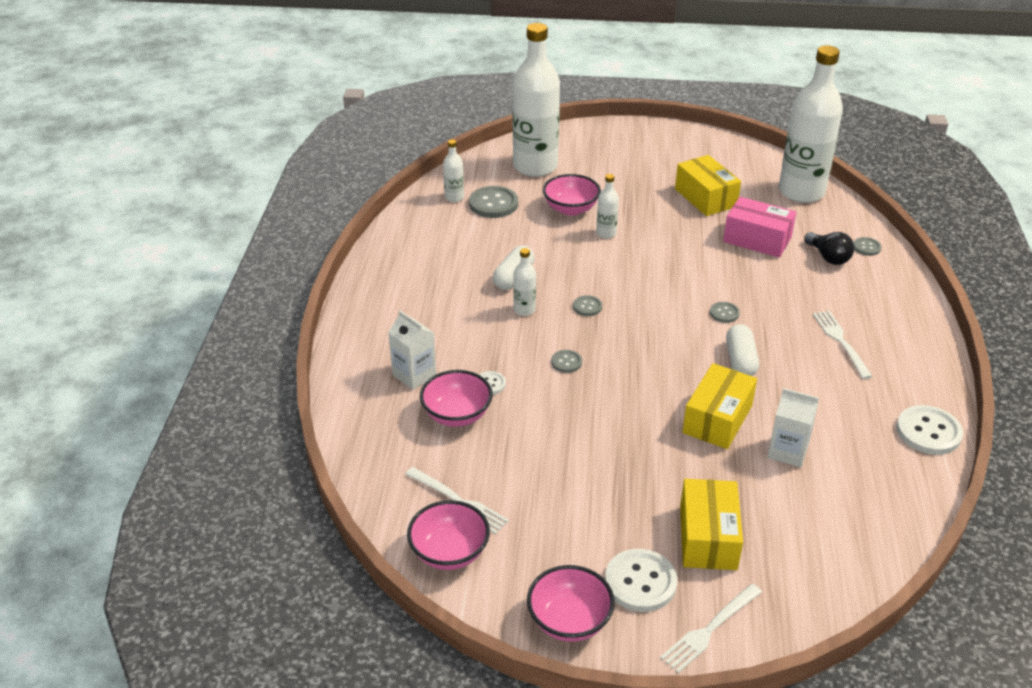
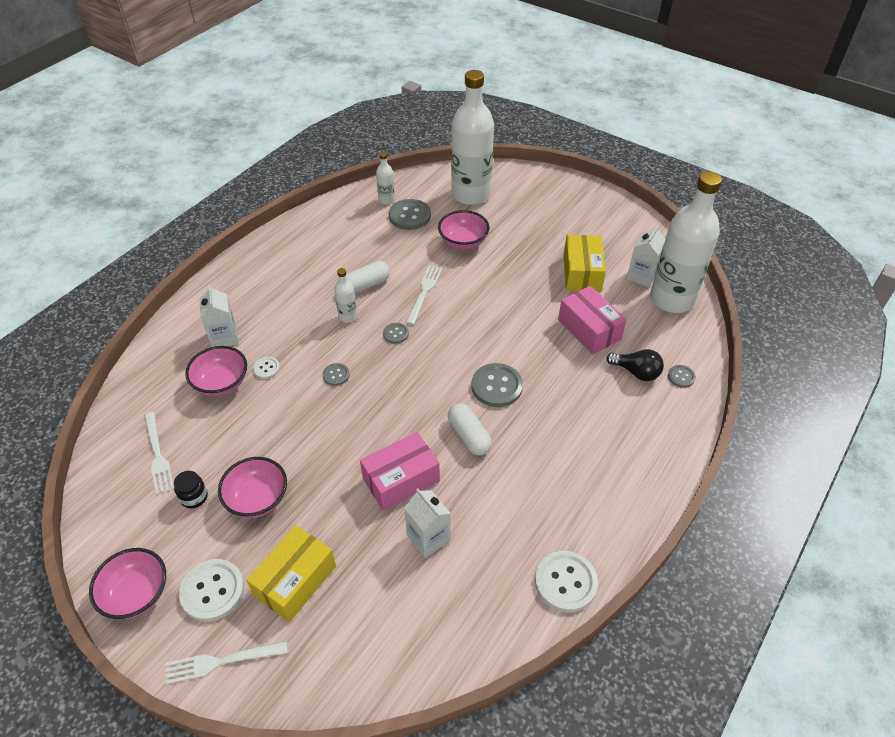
camera: 30 degrees right, 10 degrees up
(449, 552) = (115, 493): pink bowl -> pink bowl (257, 499)
(537, 519) = (194, 497): none -> black jar
(606, 233) = (470, 274): white bottle -> none
(717, 419) = (401, 480): yellow box -> pink box
(724, 313) = (496, 386): grey button -> grey button, size x1.90
(740, 360) = (469, 436): white capsule -> white capsule turned 60 degrees counterclockwise
(759, 182) = (642, 276): none -> white carton
(828, 257) = (636, 372): black light bulb -> black light bulb turned 60 degrees counterclockwise
(840, 341) = (570, 457): white fork -> white fork (424, 292)

